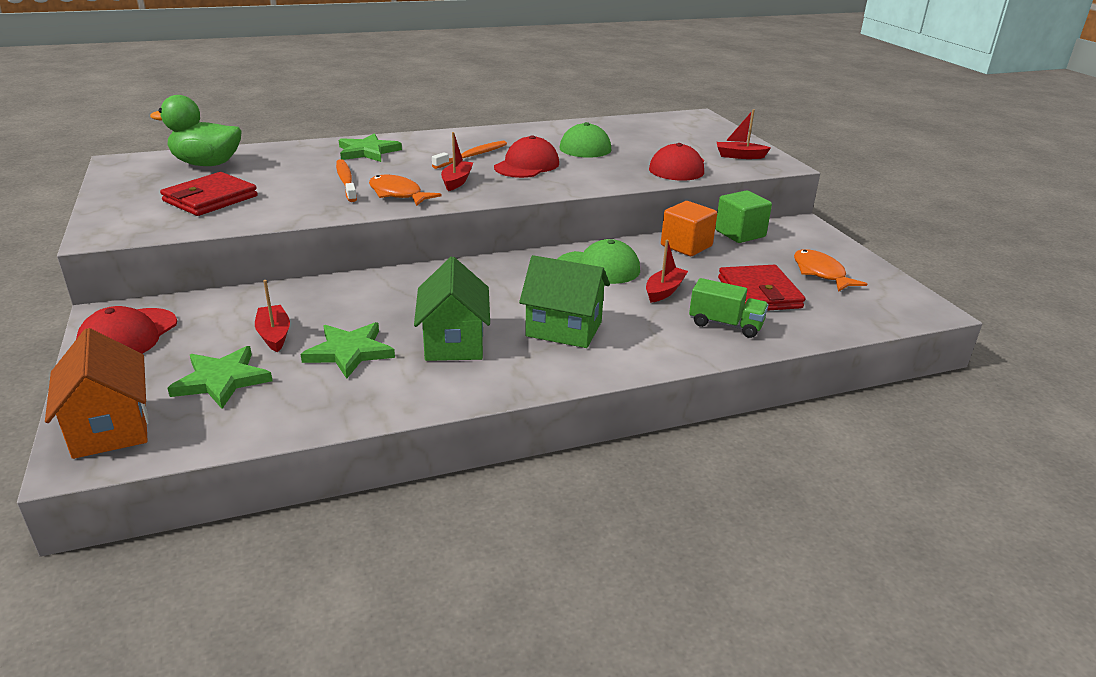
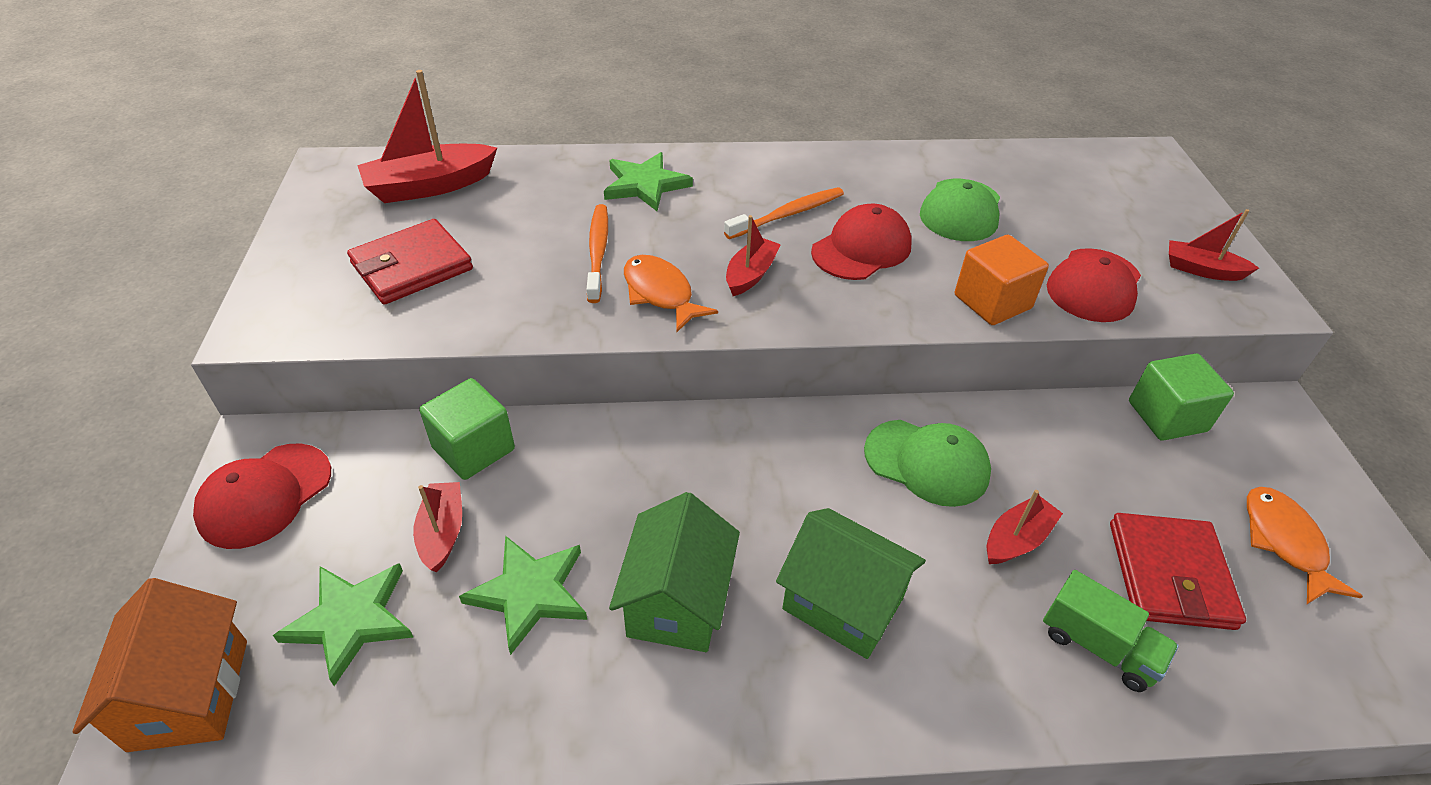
camera: 15 degrees right, 15 degrees up
(207, 164) = (430, 186): green duck -> red boat
(281, 297) = (473, 448): none -> green cube
(686, 246) = (1074, 432): orange cube -> orange cube (992, 302)

